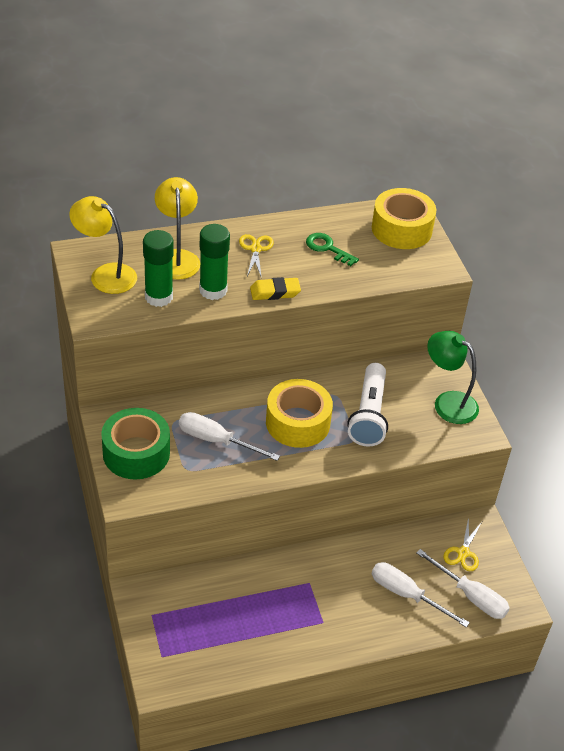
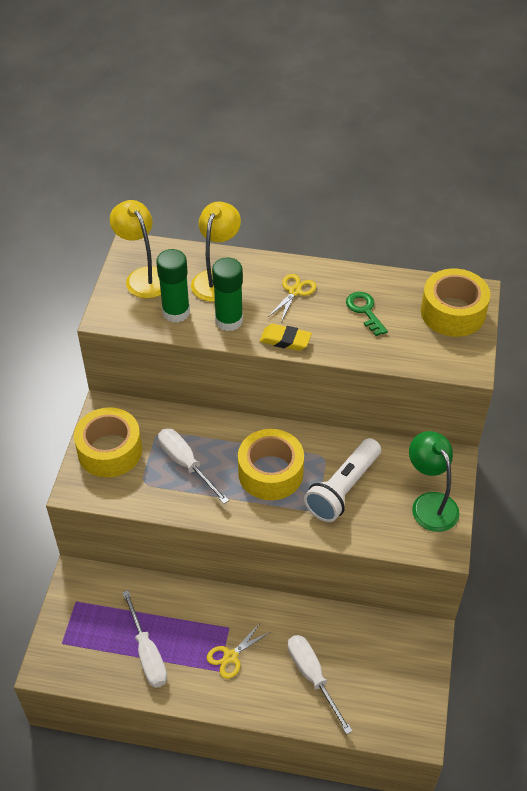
camera: 30 degrees right, 5 degrees up
(136, 453) = (110, 451): green tape -> yellow tape
(463, 553) = (393, 657): yellow scissors -> yellow scissors (231, 656)
(470, 596) = (374, 704): white screwdriver -> white screwdriver (147, 653)

